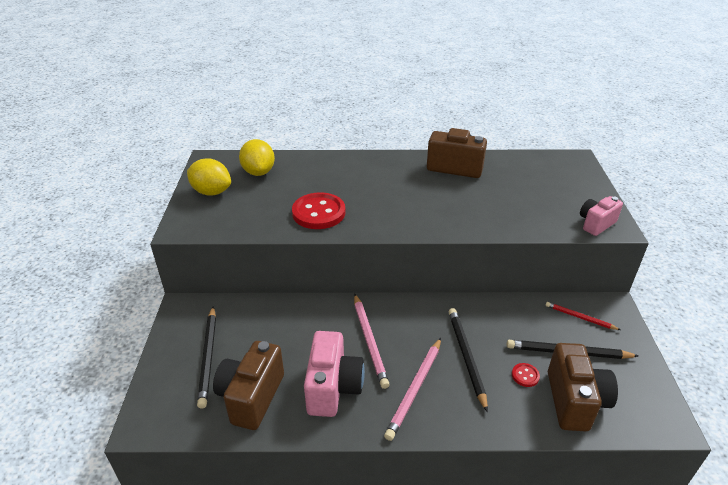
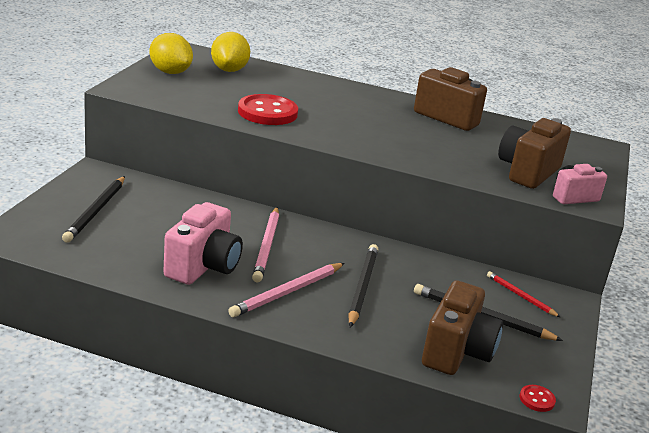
camera: 15 degrees right, 10 degrees down
(251, 397) = (118, 249): brown camera -> brown camera (527, 172)
(525, 375) = (416, 318): red button -> red button (537, 399)

